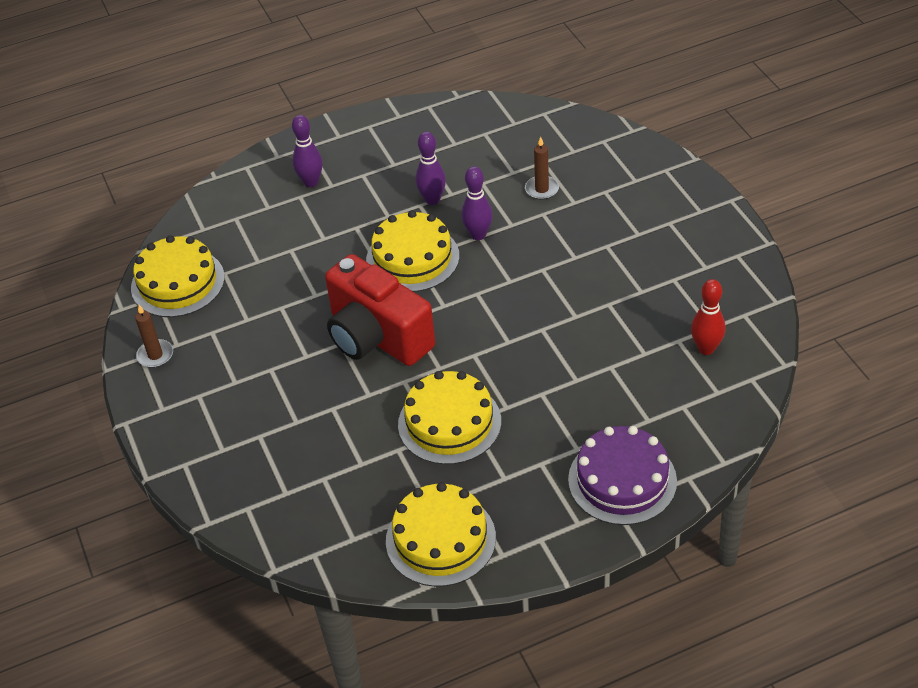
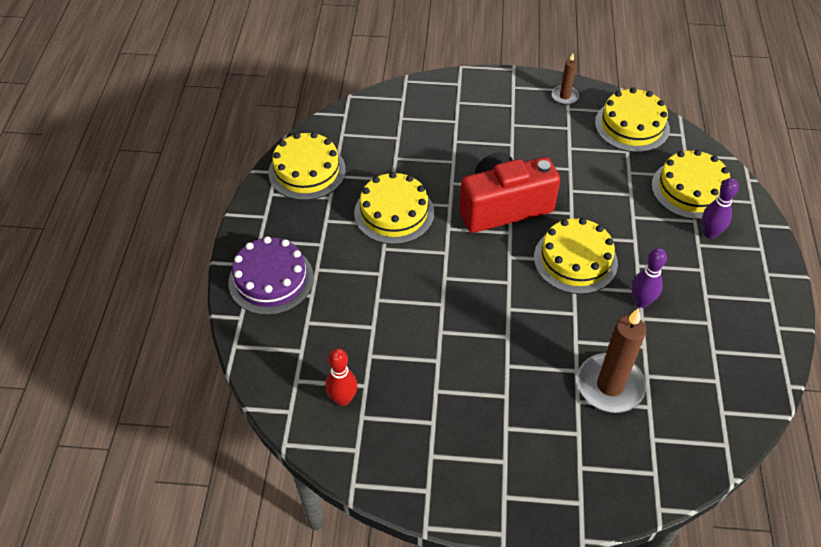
camera: 115 degrees right, 5 degrees up
(255, 211) = (691, 189): none -> yellow cake
(478, 235) = (577, 313): purple bowling pin -> none
(542, 189) = (610, 385): brown candle -> brown candle, size x1.94

